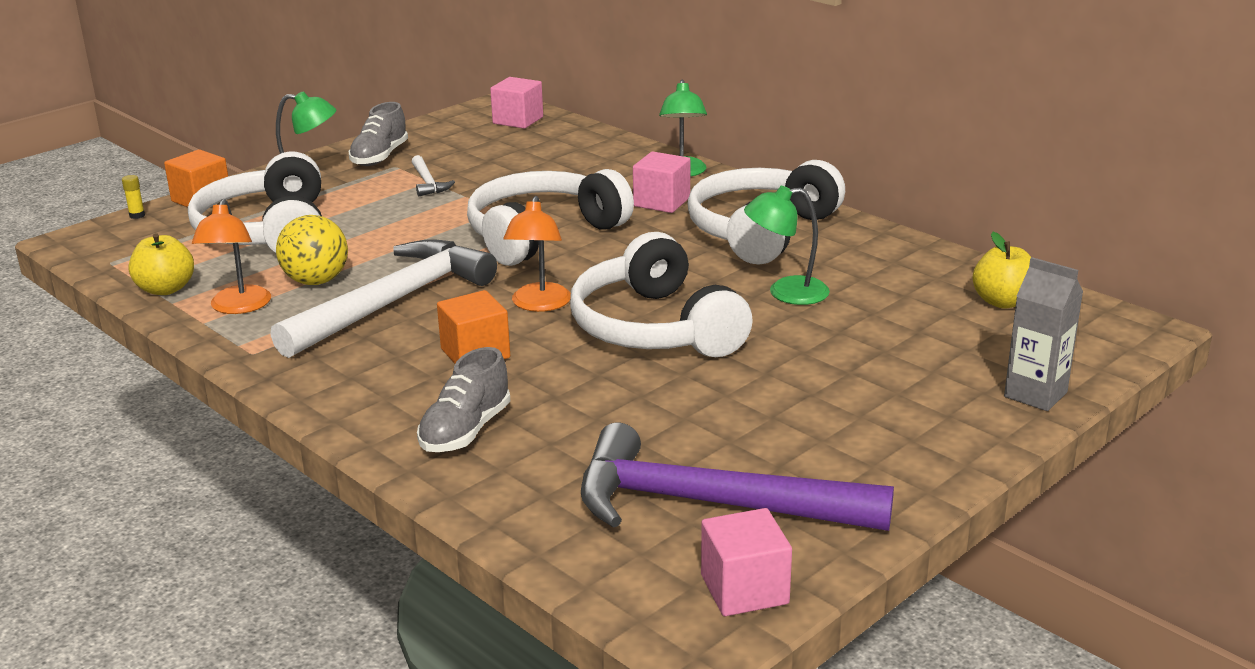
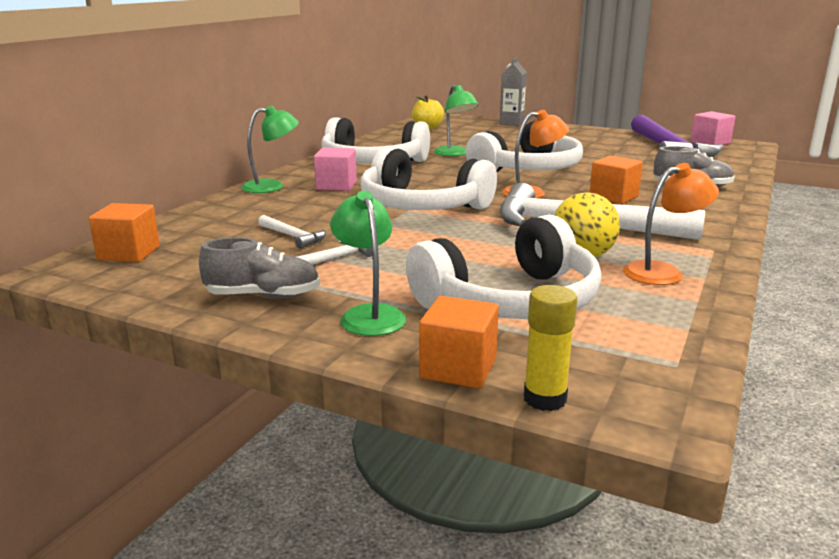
camera: 110 degrees left, 5 degrees down
(137, 215) = (545, 399): yellow glue stick -> yellow glue stick, size x1.83
(166, 289) = (681, 312): yellow apple -> none
(500, 172) = (293, 237): none -> white hammer
(518, 120) = (129, 253): pink cube -> orange cube

